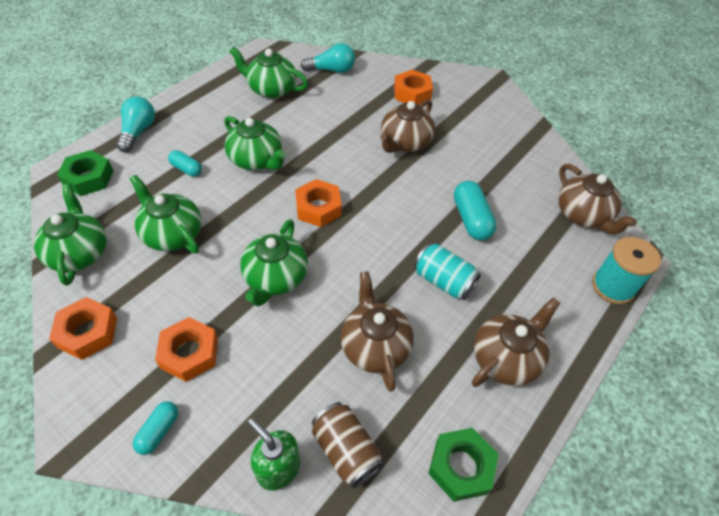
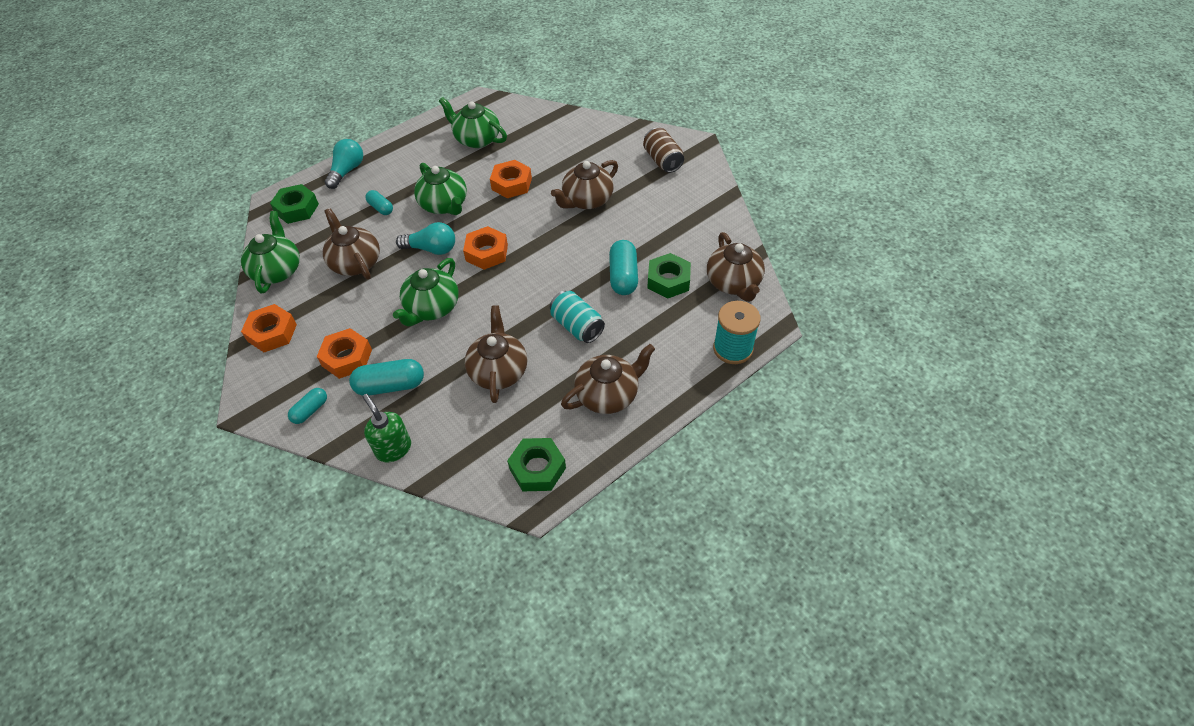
camera: 15 degrees right, 0 degrees up
(172, 234) = (355, 262): green teapot -> brown teapot
(252, 382) = (390, 385): none -> turquoise capsule
(331, 70) = (540, 124): turquoise light bulb -> turquoise light bulb (431, 249)
(346, 450) = (449, 443): brown can -> brown can (662, 160)
(412, 93) = (611, 152): orange nut -> orange nut (511, 184)
(518, 219) = (668, 280): none -> green nut

